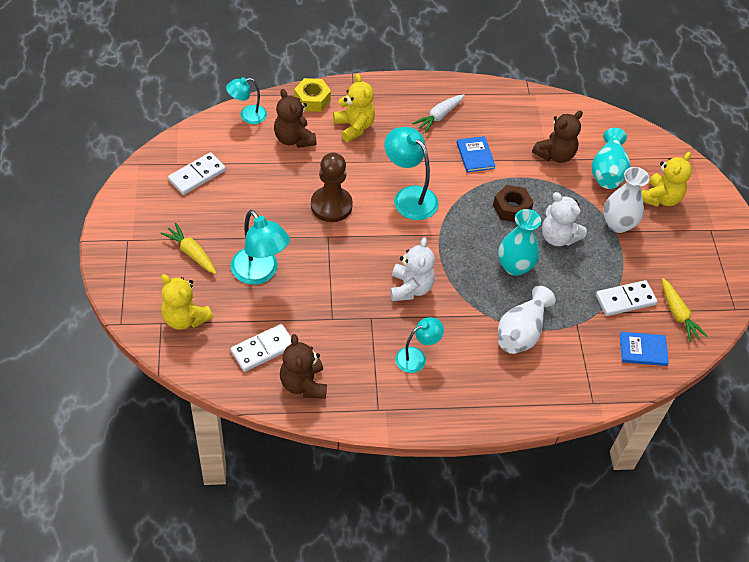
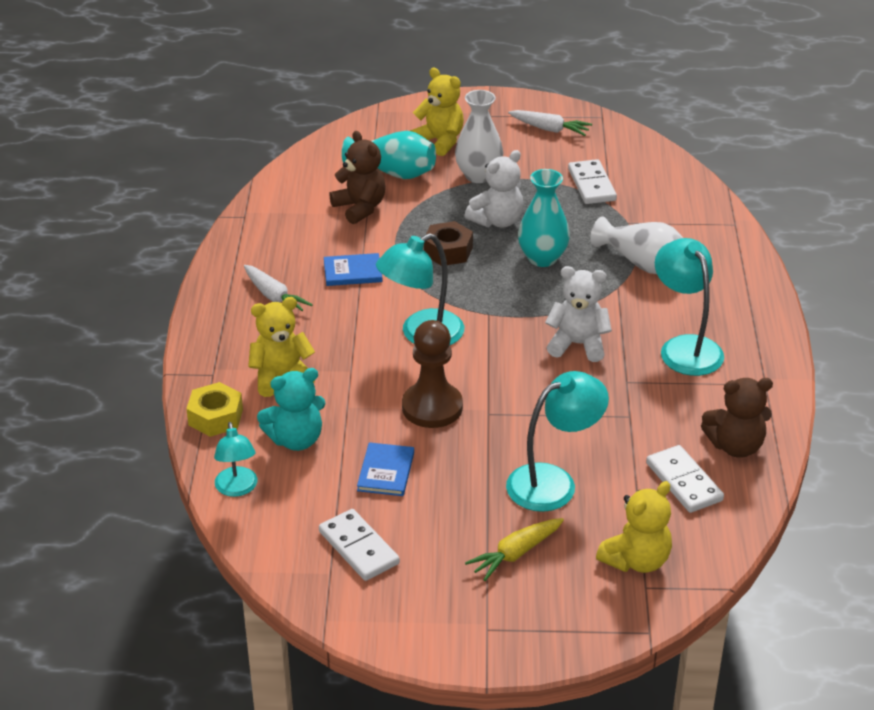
camera: 80 degrees left, 15 degrees down
(294, 139) = (296, 439): brown teddy bear -> turquoise teddy bear
(416, 357) = (685, 347): turquoise lamp -> turquoise lamp, size x1.61
(643, 350) = (661, 182): blue book -> blue book (386, 471)
(678, 314) = (611, 153): yellow carrot -> none
(702, 271) = (549, 129): none -> white carrot

